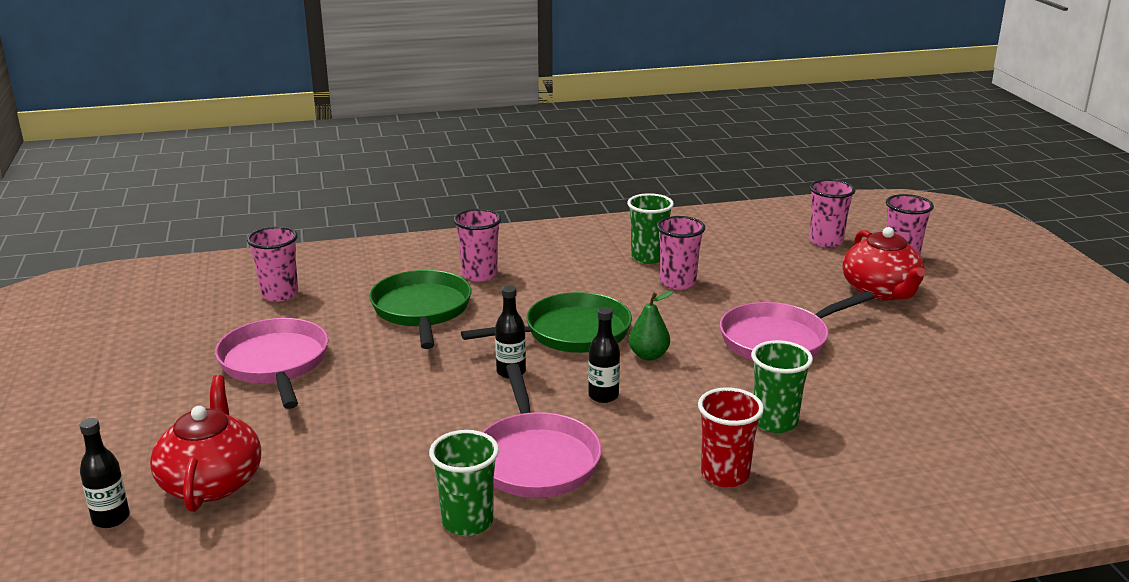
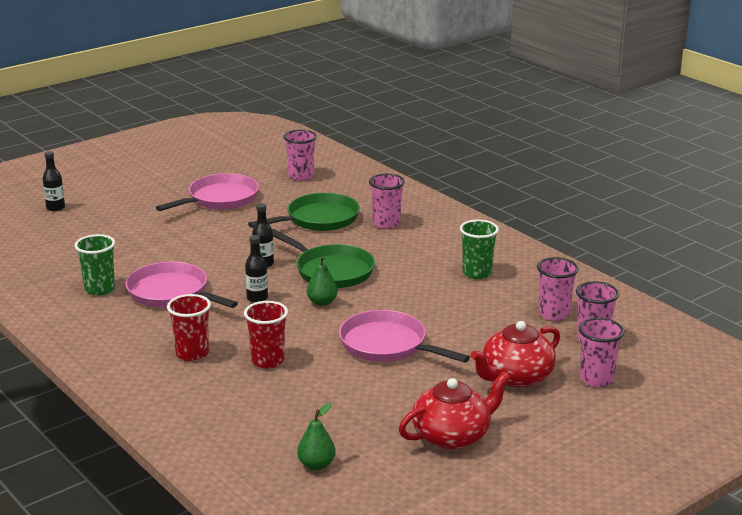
camera: 65 degrees right, 0 degrees up
(212, 482) = (97, 219): red teapot -> red teapot (452, 436)
(535, 458) = (171, 293): pink pan -> pink pan turned 75 degrees clockwise
(678, 282) = (445, 292): pink cup -> pink cup (554, 314)
(775, 422) = (268, 361): green cup -> red cup
(1030, 440) = (316, 465): none -> green pear

